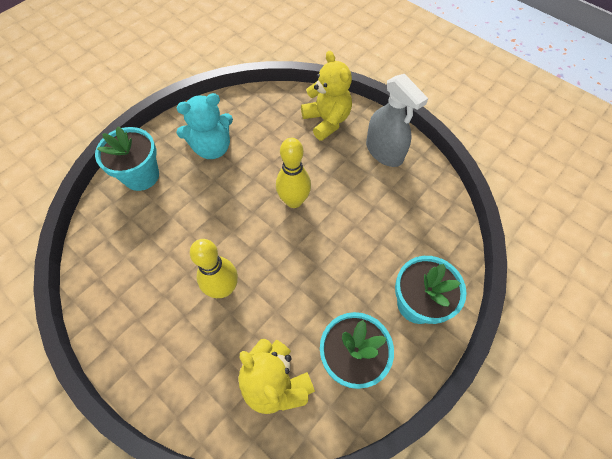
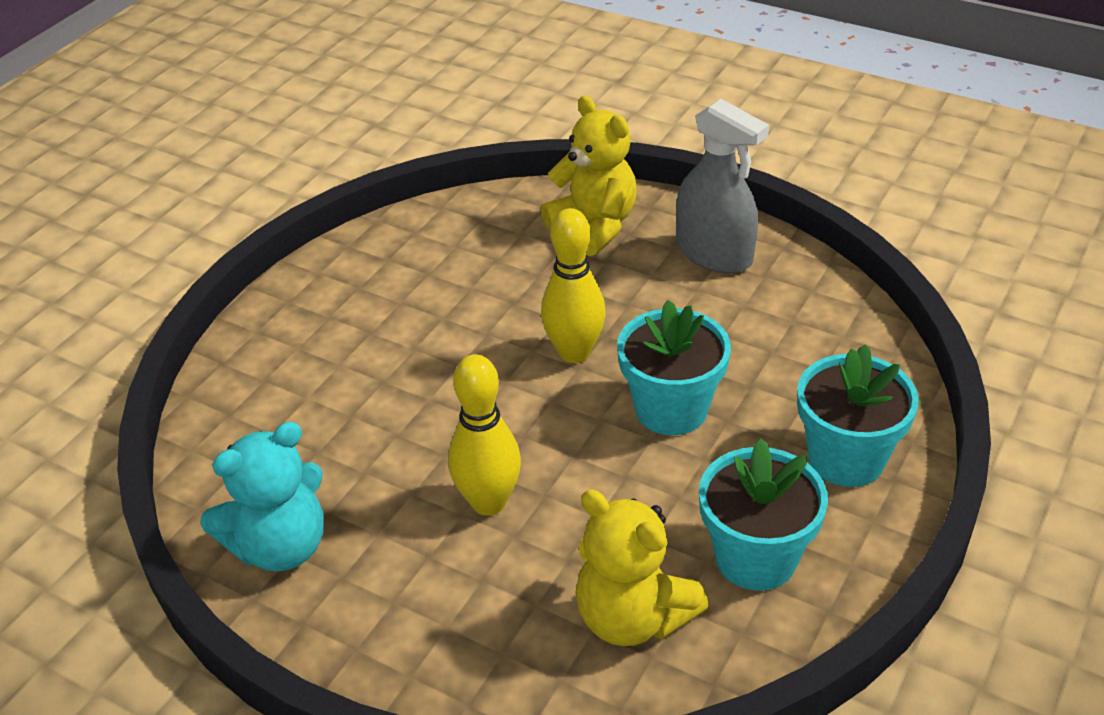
camera: 10 degrees left, 20 degrees down
(141, 176) = (270, 364): turquoise flower pot -> turquoise flower pot (671, 409)
(212, 148) = (392, 300): turquoise teddy bear -> turquoise teddy bear (280, 546)

